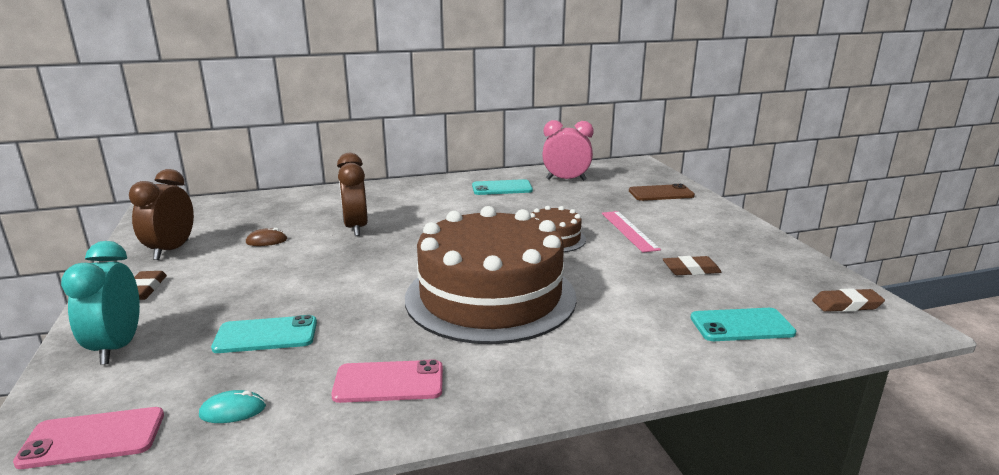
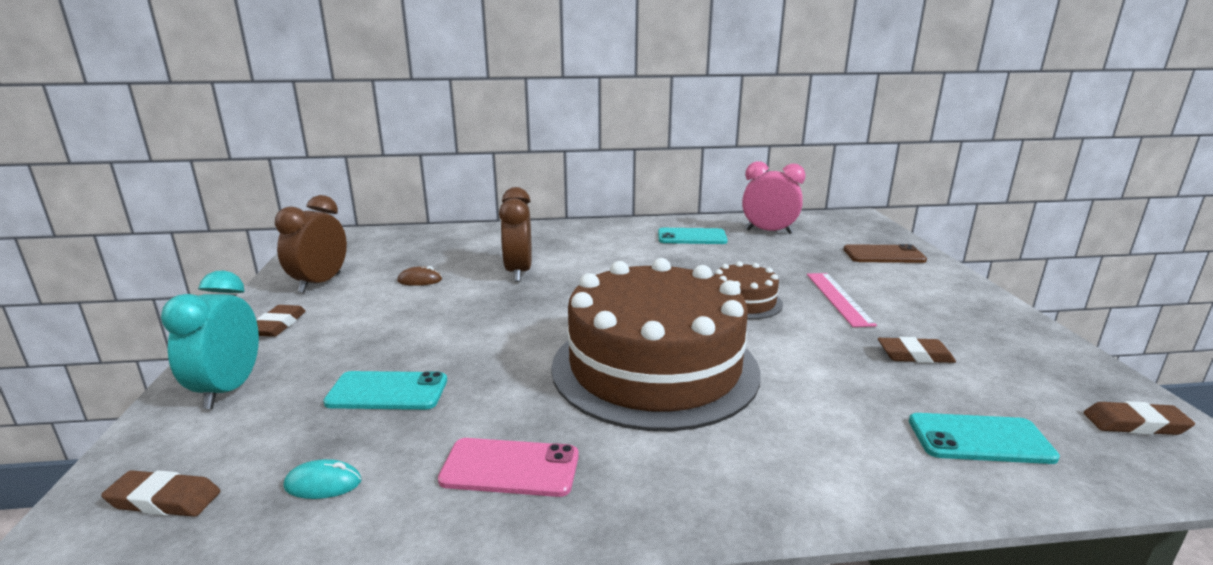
camera: 10 degrees right, 0 degrees up
(93, 438) = (164, 499): pink phone -> brown eraser

